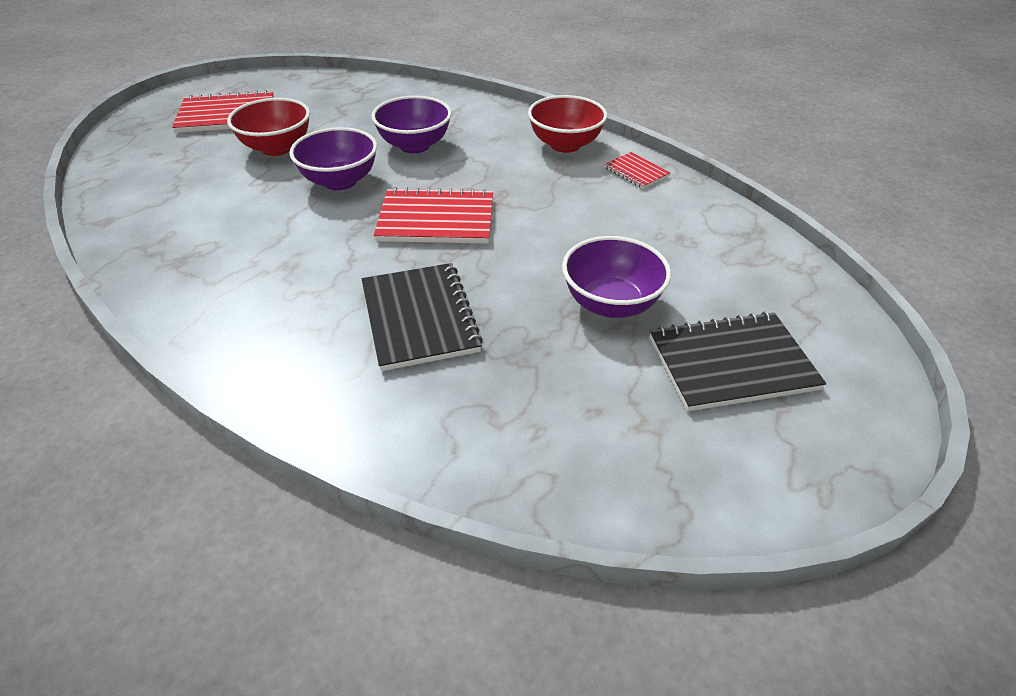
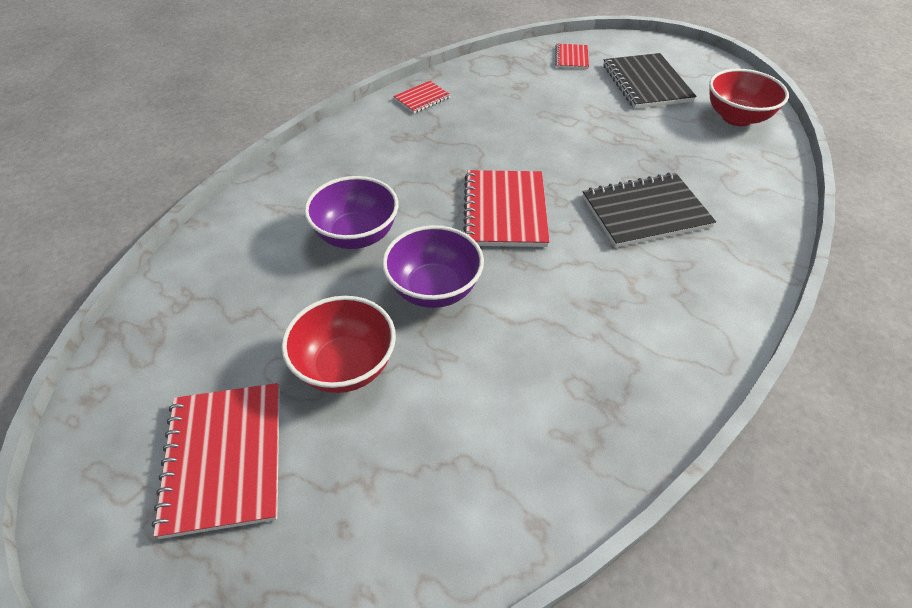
camera: 90 degrees left, 5 degrees up
(565, 145) = (369, 133): red bowl -> red bowl (737, 118)
(611, 303) = (602, 122): purple bowl -> none
(782, 291) = (571, 58): none -> red notebook

